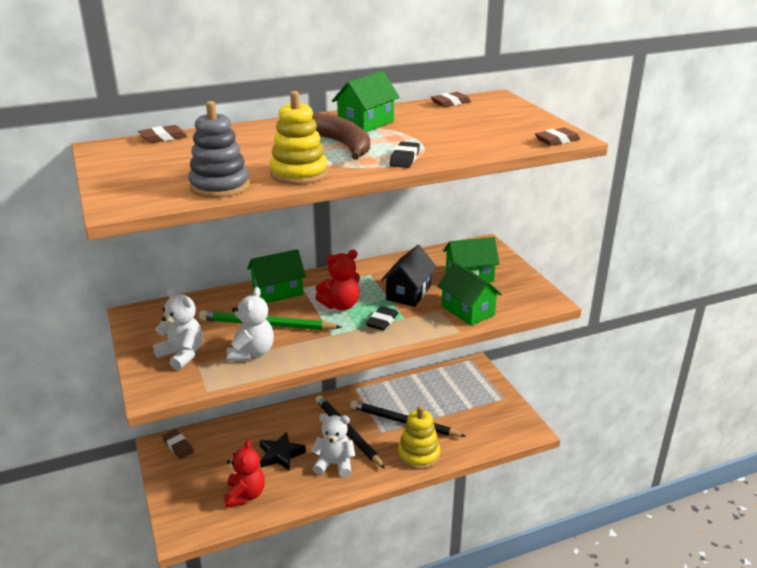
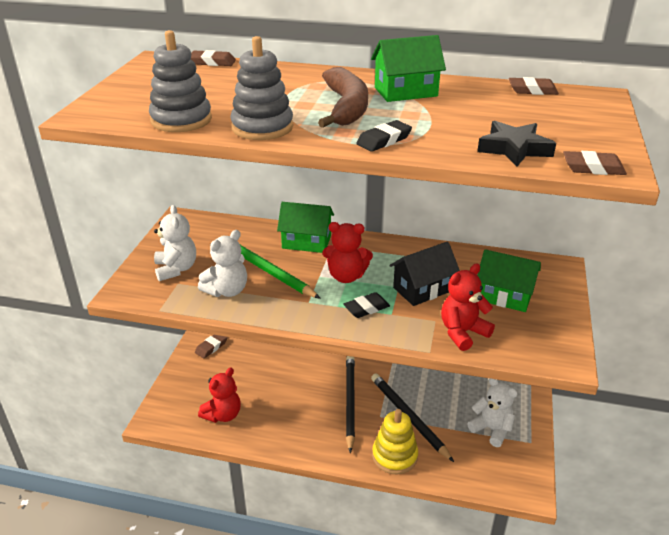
camera: 35 degrees right, 5 degrees up
(178, 446) = (211, 347): brown eraser -> brown eraser turned 45 degrees clockwise
(280, 455) = (278, 394): black star -> black star (514, 149)
(299, 174) = (262, 127): yellow stacking toy -> grey stacking toy
(334, 464) = (314, 425): white teddy bear -> white teddy bear (491, 429)
(467, 310) = (462, 332): green house -> red teddy bear

